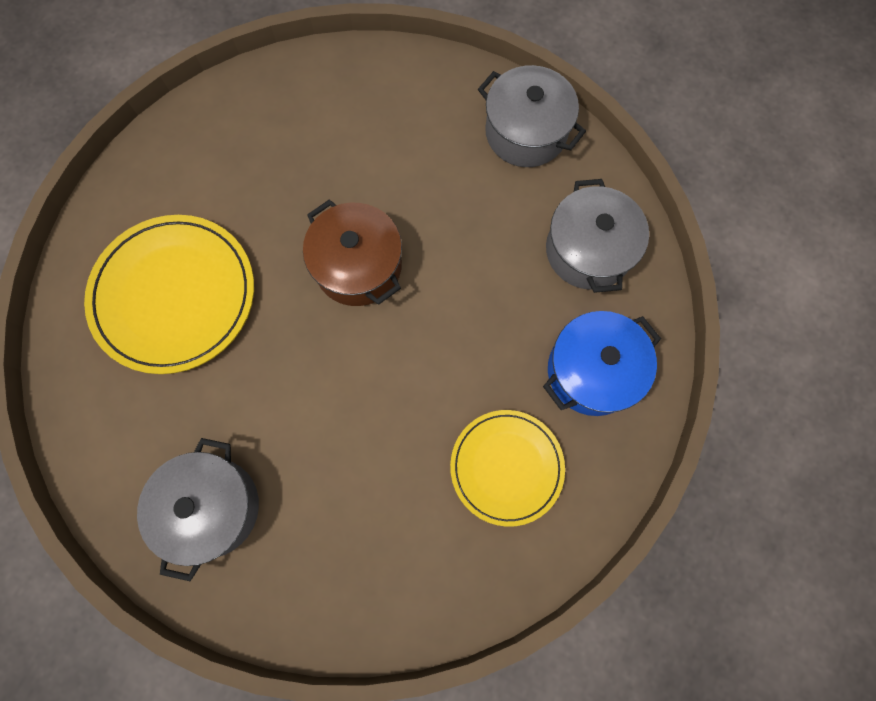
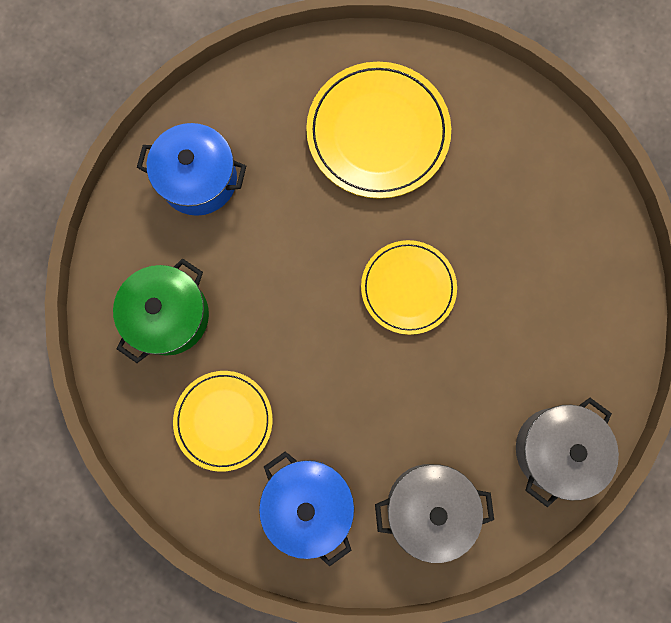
camera: 90 degrees right, 5 degrees up
(212, 507) = (199, 179): grey pot -> blue pot
(358, 266) = (408, 288): brown pot -> yellow plate
(383, 538) = (169, 315): none -> green pot

